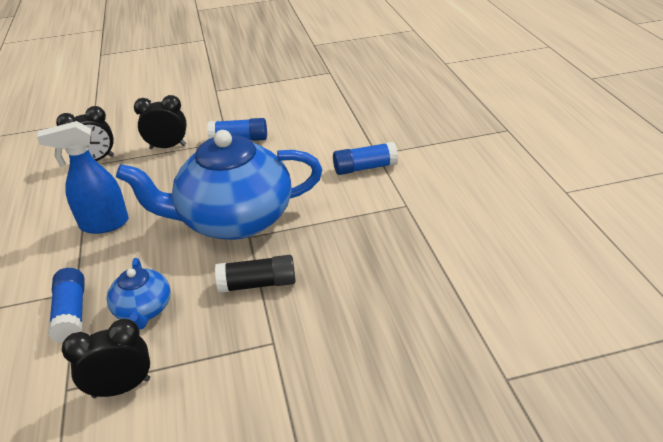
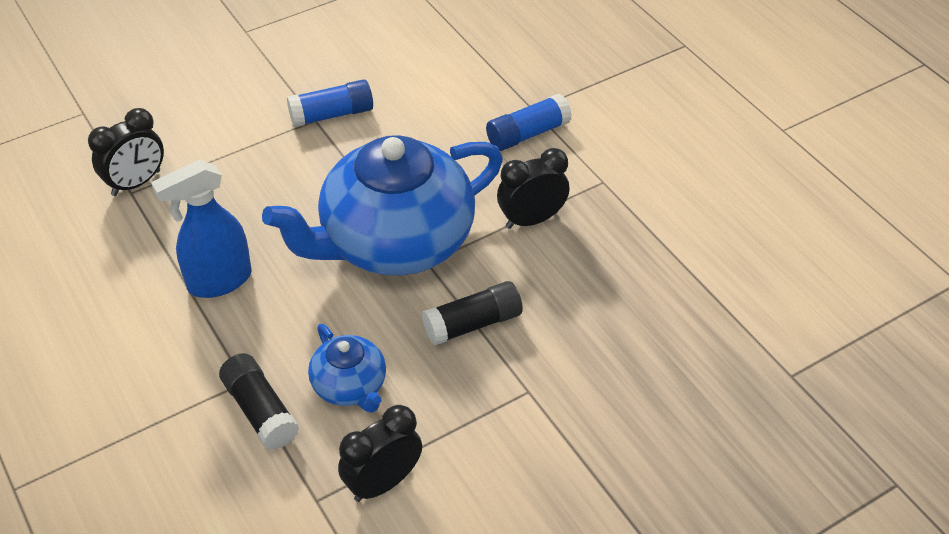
camera: 20 degrees left, 10 degrees up
(72, 314) = (260, 411): blue glue stick -> black glue stick
(168, 147) = (233, 143): black clock -> black clock (531, 220)

